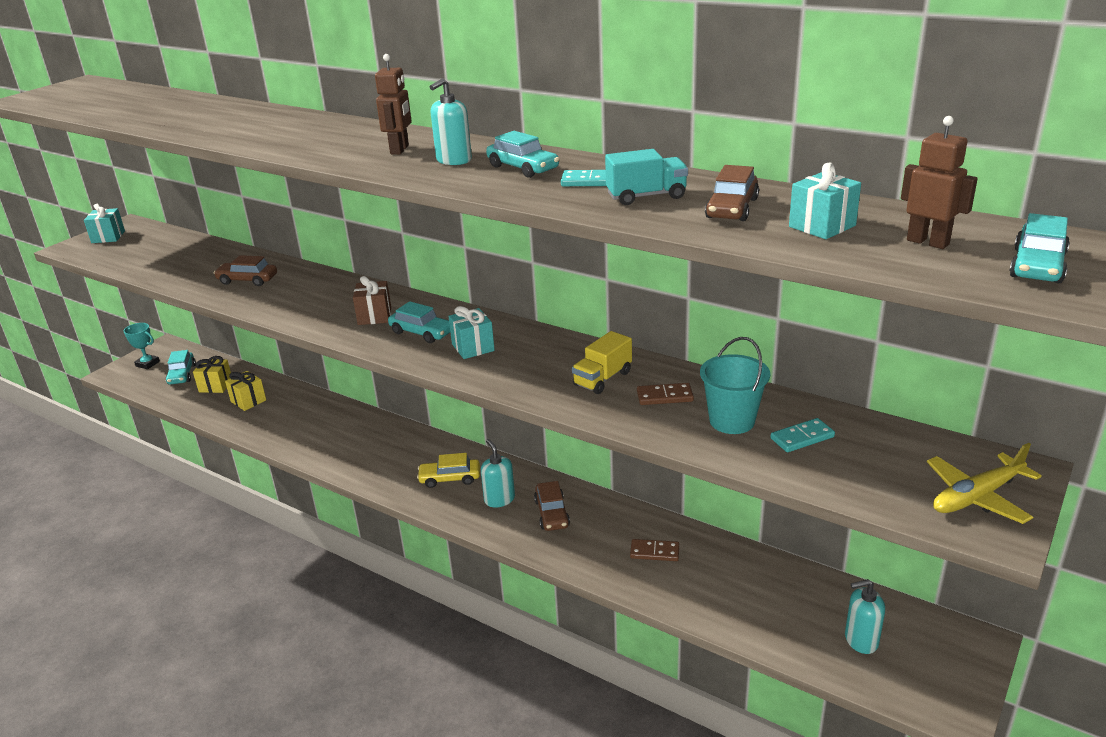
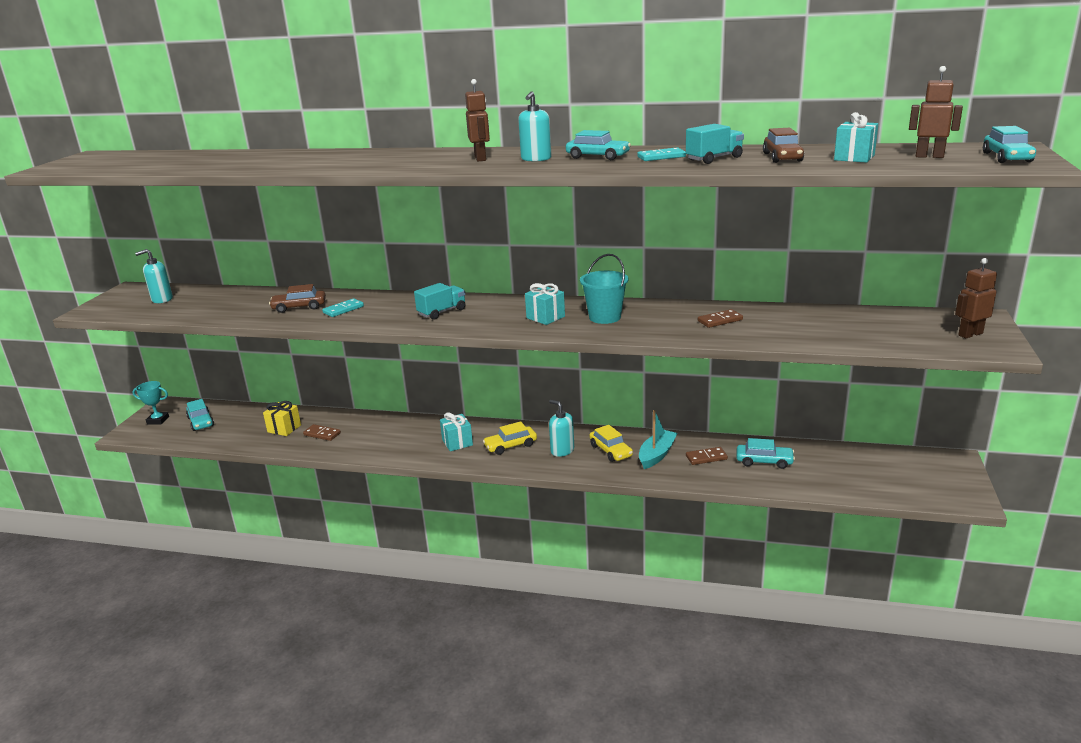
camera: 20 degrees left, 5 degrees down
(108, 237) = (122, 299): turquoise gift -> turquoise gift (457, 442)
(216, 386) = (242, 424): yellow gift -> none
(278, 416) = (322, 434): none -> brown domino
(374, 316) = (442, 312): brown gift -> turquoise truck
(421, 332) = (493, 315): turquoise car -> turquoise car (764, 461)
(552, 513) = (610, 451): brown car -> yellow car
(600, 533) = (657, 455): none -> turquoise boat
(602, 379) = (665, 318): yellow truck -> none
(732, 421) = (780, 325): turquoise bucket -> turquoise bucket (605, 317)
(802, 438) = (835, 325): turquoise domino -> turquoise domino (343, 309)
(861, 640) = (884, 475): turquoise soap dispenser -> turquoise soap dispenser (162, 299)
(977, 497) = (970, 334): yellow plane -> brown robot

